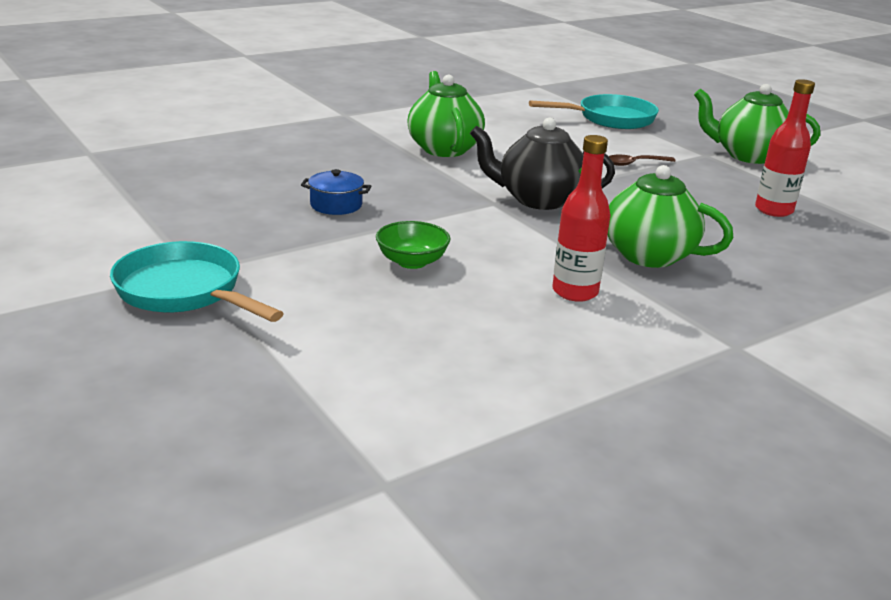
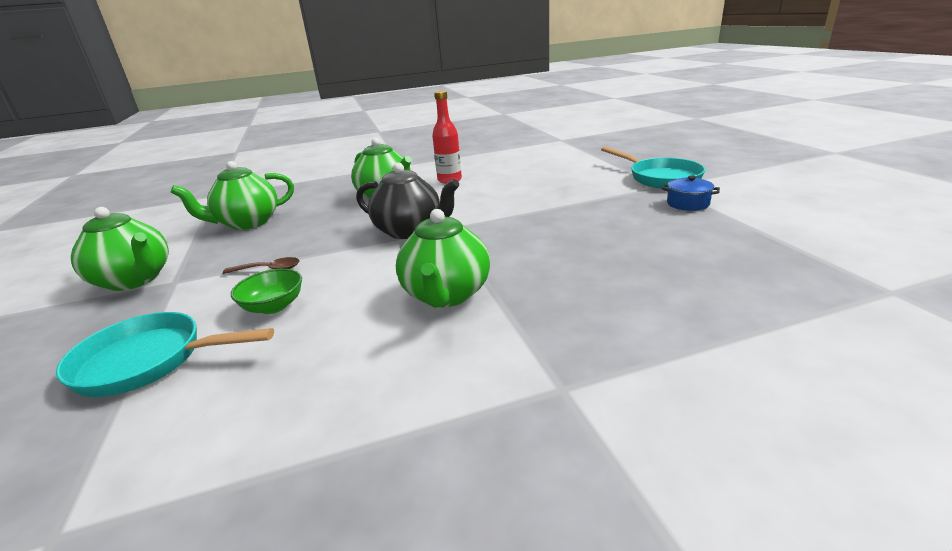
camera: 160 degrees left, 0 degrees up
(336, 205) = (577, 226): blue pot -> blue pot (687, 204)
(412, 262) = (530, 191): green bowl -> green bowl (274, 306)
(773, 210) = (247, 223): red bottle -> green teapot

